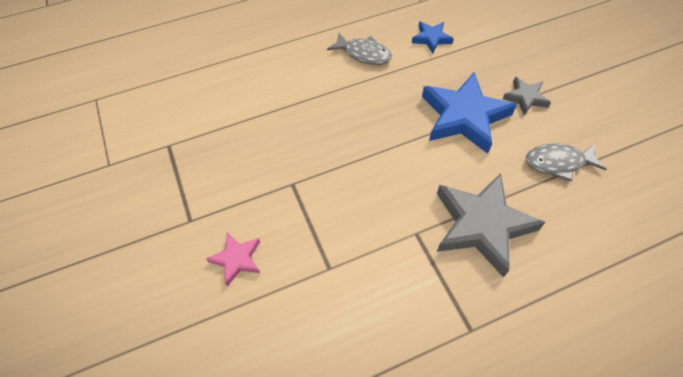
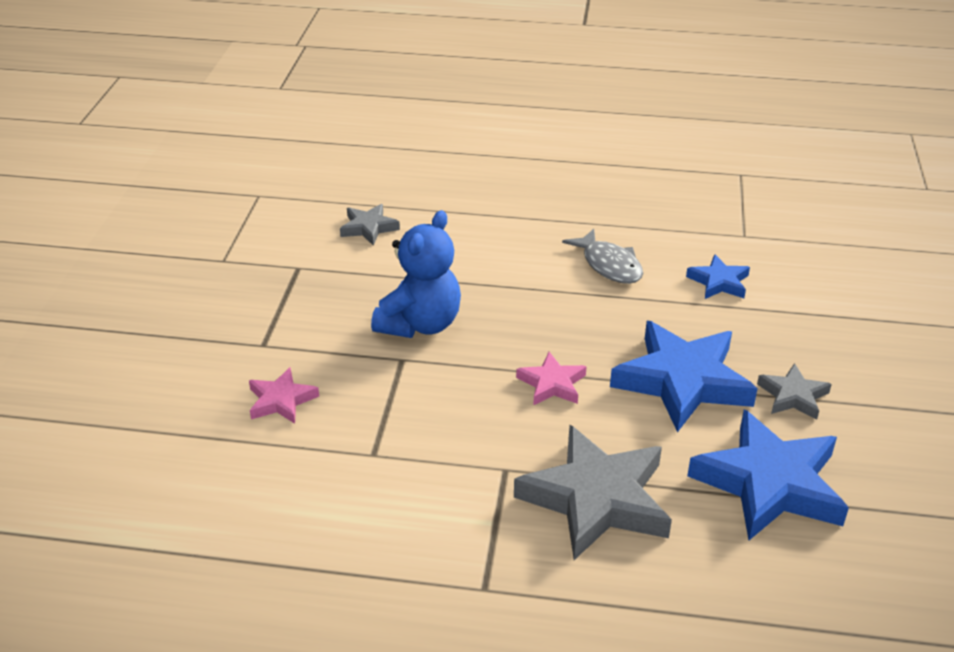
camera: 30 degrees right, 20 degrees down
(194, 92) = (369, 228): none -> grey star
(284, 151) = (420, 324): none -> blue teddy bear
(396, 155) = (552, 384): none -> pink star
(558, 162) = (769, 483): grey fish -> blue star

